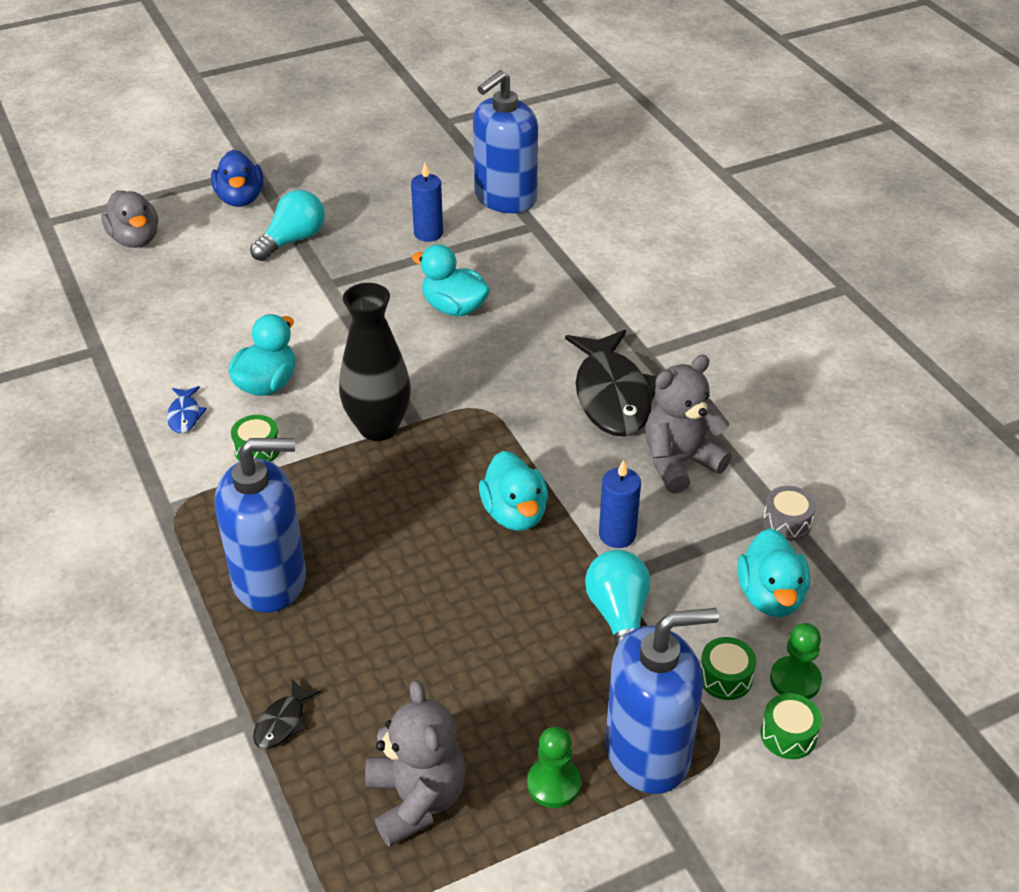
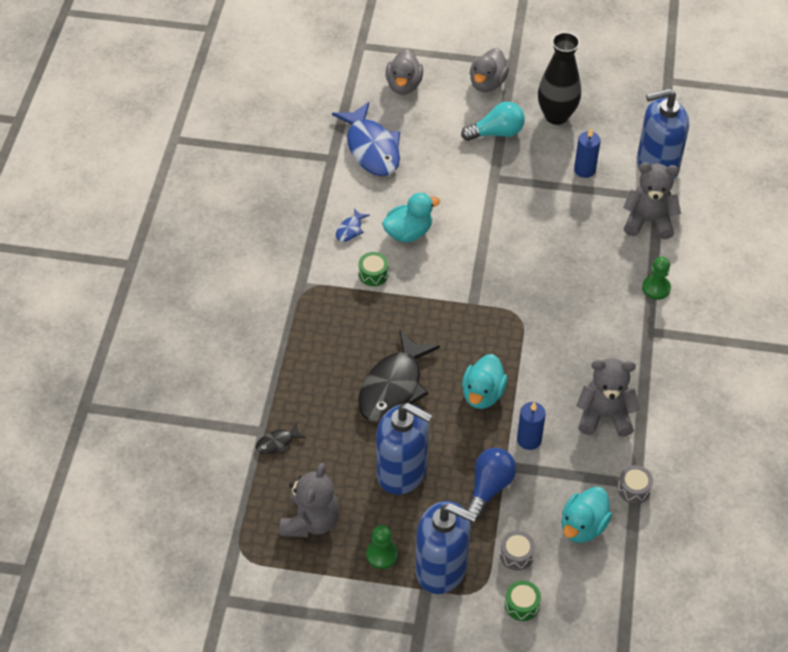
camera: 35 degrees right, 10 degrees up
(144, 317) = (372, 148): none -> blue fish
(240, 199) = (487, 83): blue duck -> grey duck
(270, 579) = (325, 359): blue soap dispenser -> blue soap dispenser (402, 471)
(378, 427) = (449, 296): black vase -> black vase (556, 116)
(454, 308) = (557, 235): turquoise duck -> none
(544, 251) = (648, 221): none -> grey teddy bear
(612, 395) = (602, 349): black fish -> black fish (393, 387)
(619, 616) = (489, 487): turquoise light bulb -> blue light bulb
(725, 677) = (516, 555): green drum -> grey drum
(795, 680) = (553, 579): green pawn -> green pawn (656, 288)

